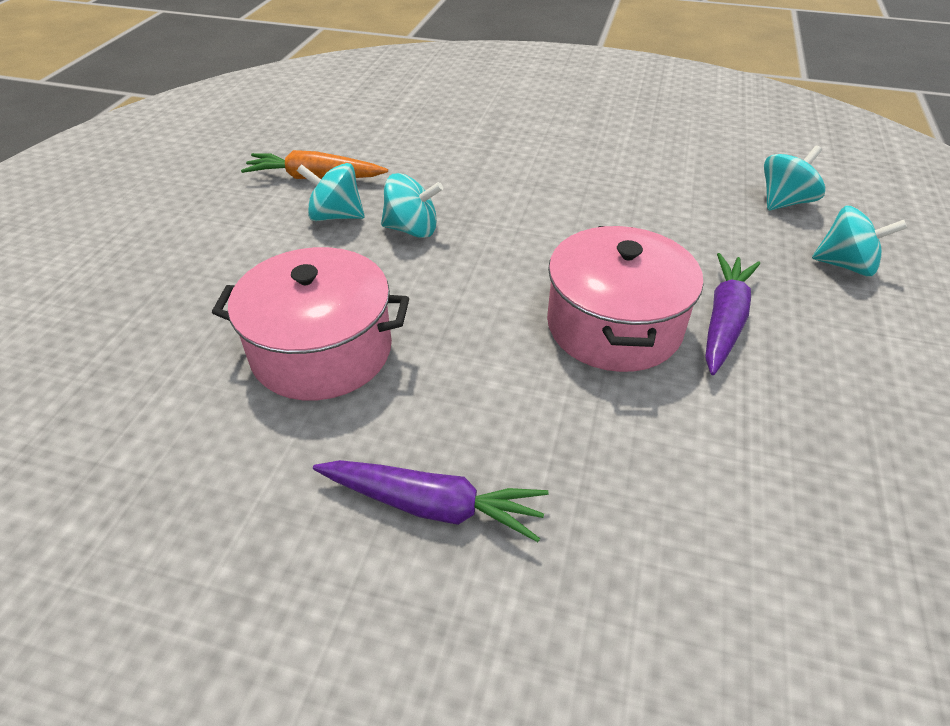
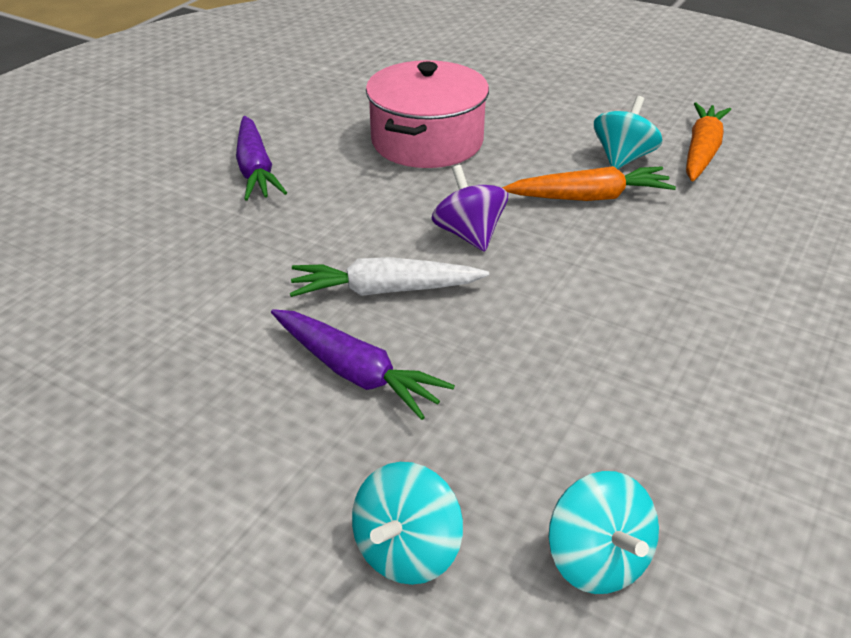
camera: 105 degrees right, 5 degrees down
(412, 229) = (589, 197): turquoise spinning top -> orange carrot
(432, 505) = (255, 169): purple carrot -> purple carrot turned 45 degrees counterclockwise
(502, 290) = (469, 234): none -> purple spinning top
(614, 326) = (385, 290): pink pot -> white carrot

